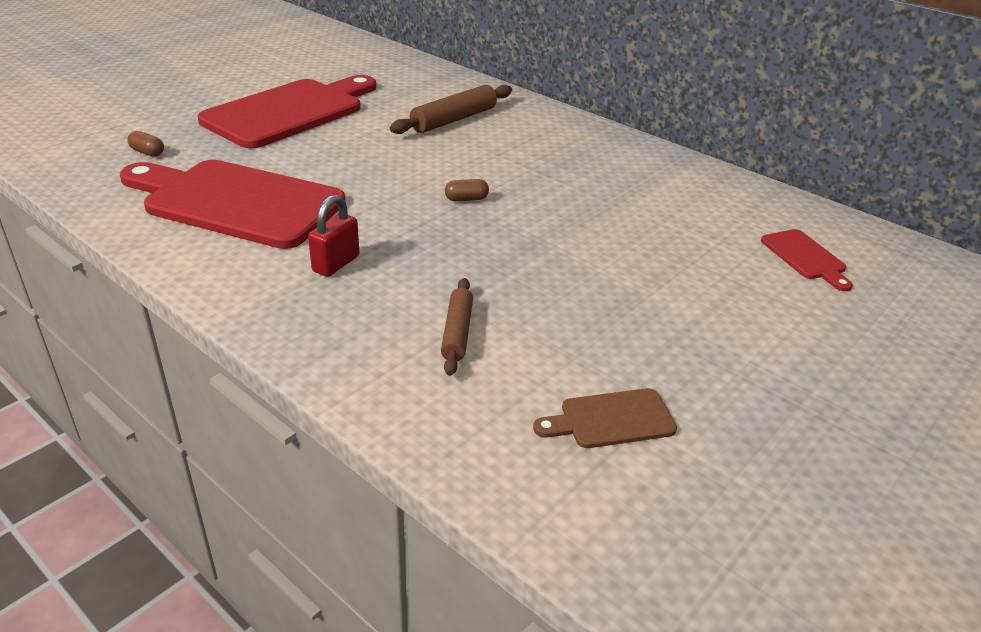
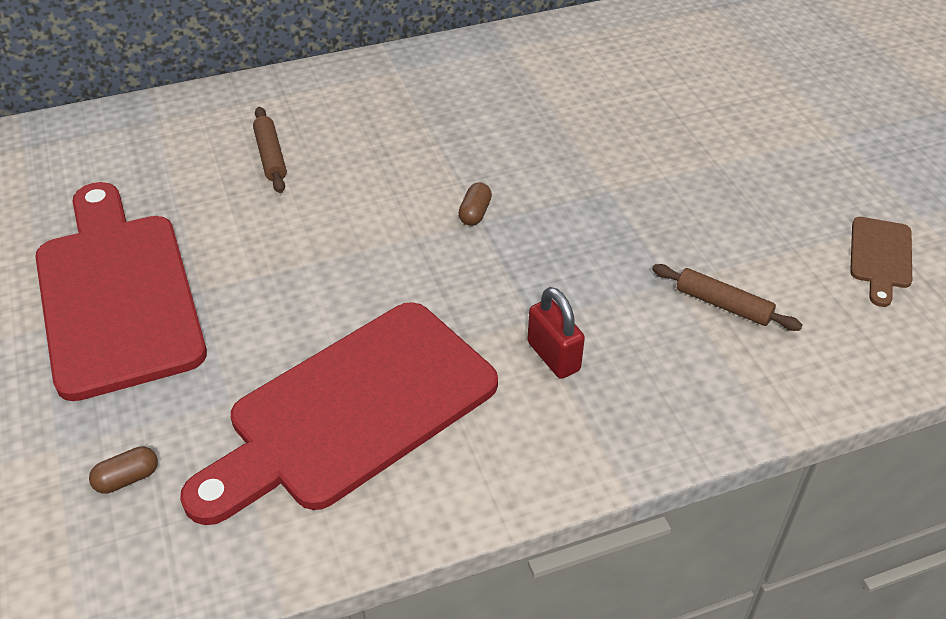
camera: 60 degrees left, 10 degrees up
(454, 119) = (270, 156): brown rolling pin -> brown rolling pin, size x0.63
(805, 257) = (704, 54): red cutting board -> none

